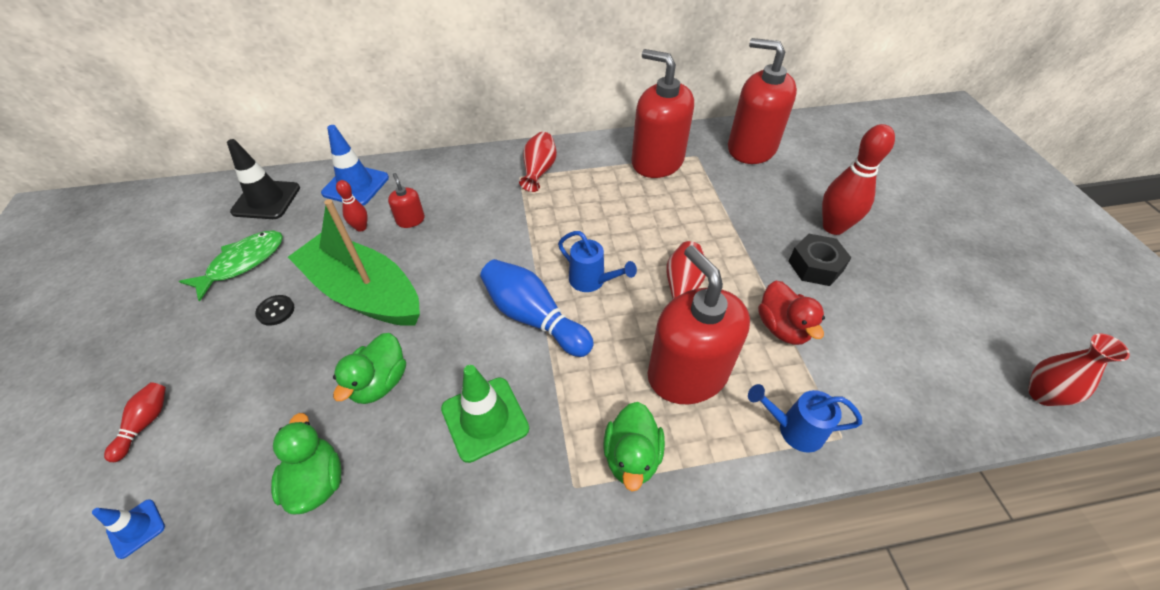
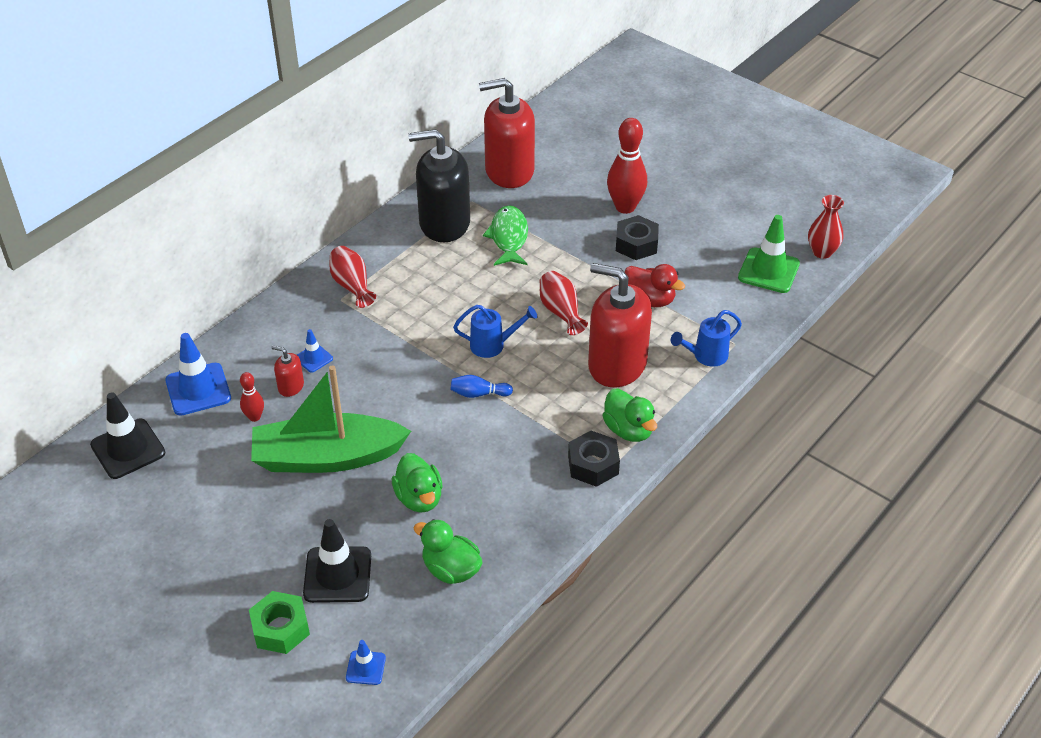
camera: 40 degrees left, 5 degrees down
(145, 423) = (280, 628): red bowling pin -> green nut
(240, 407) = (337, 575): none -> black traffic cone
(243, 263) = (188, 502): green fish -> green fish (508, 237)
(276, 311) = (272, 511): black button -> none
(450, 208) = (314, 358): none -> blue traffic cone
(485, 418) = (517, 470): green traffic cone -> green traffic cone (768, 271)
(534, 318) = (479, 394): blue bowling pin -> blue bowling pin, size x0.51
(558, 470) = (593, 465): none -> black nut
(657, 161) = (444, 223): red soap dispenser -> black soap dispenser

